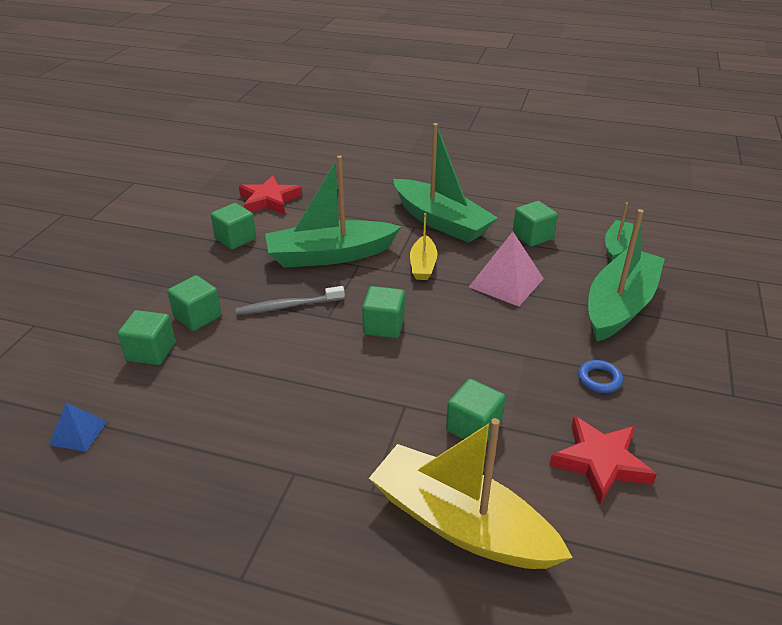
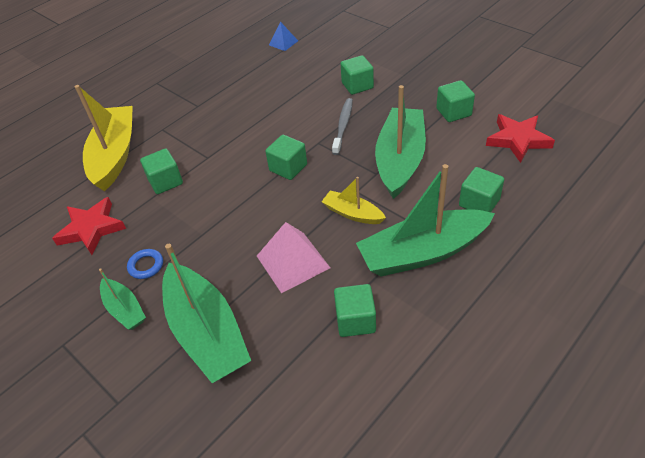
camera: 120 degrees right, 10 degrees up
(151, 352) = (333, 66): green cube -> green cube (479, 203)
(460, 523) = (115, 155): yellow boat -> yellow boat turned 60 degrees counterclockwise
(616, 246) = (294, 394): green boat -> green boat (124, 309)

